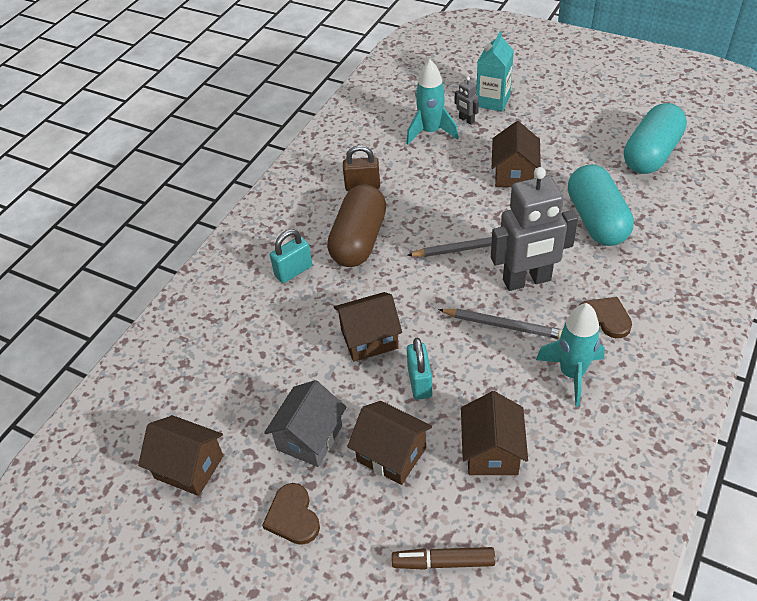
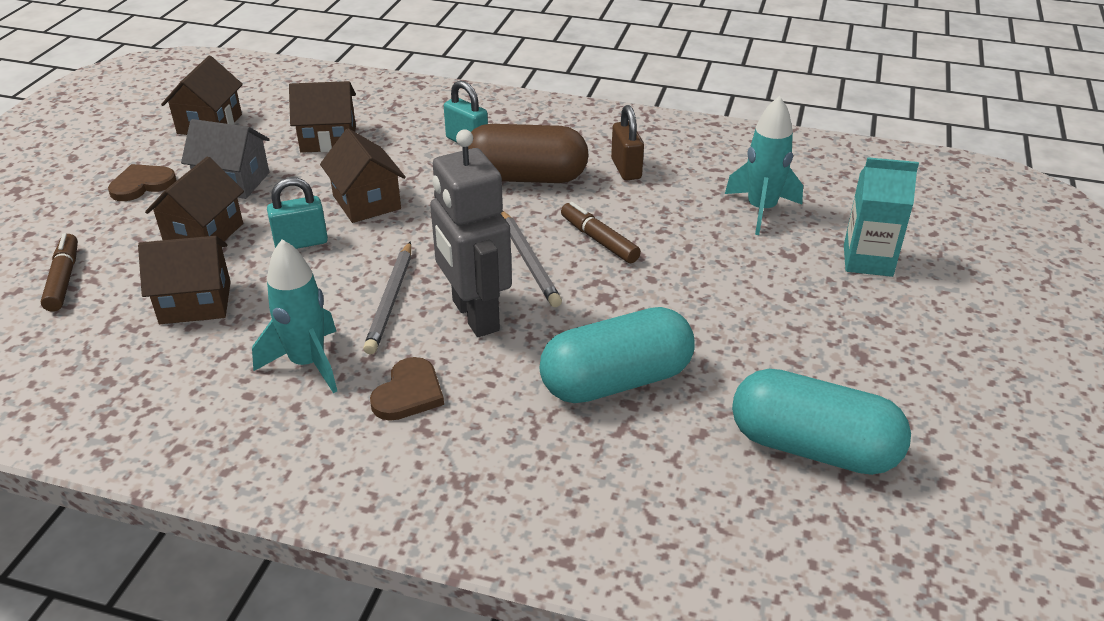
camera: 75 degrees right, 10 degrees down
(449, 210) = (599, 240): none -> brown marker
(466, 120) = (805, 239): grey robot -> none
(514, 174) = (697, 292): brown house -> brown house (328, 139)

